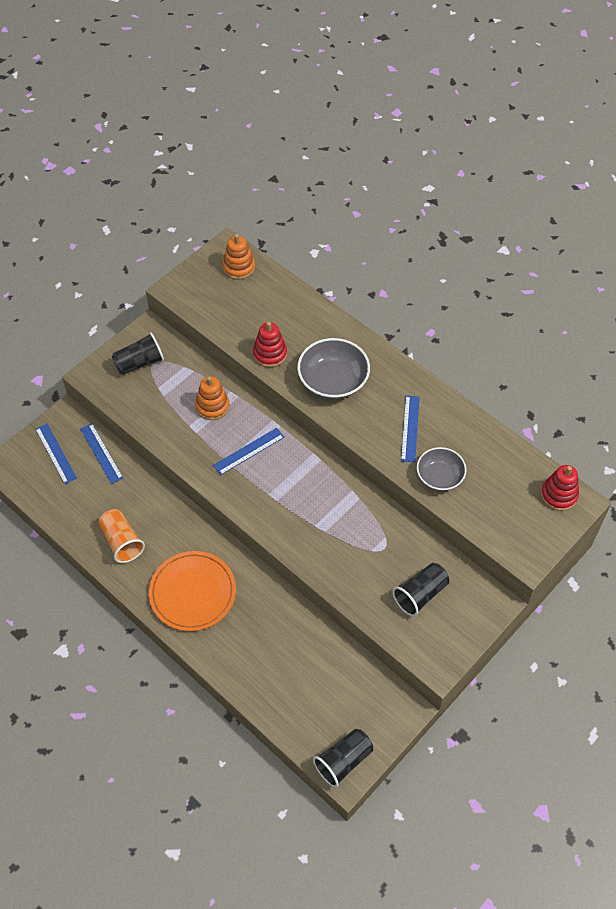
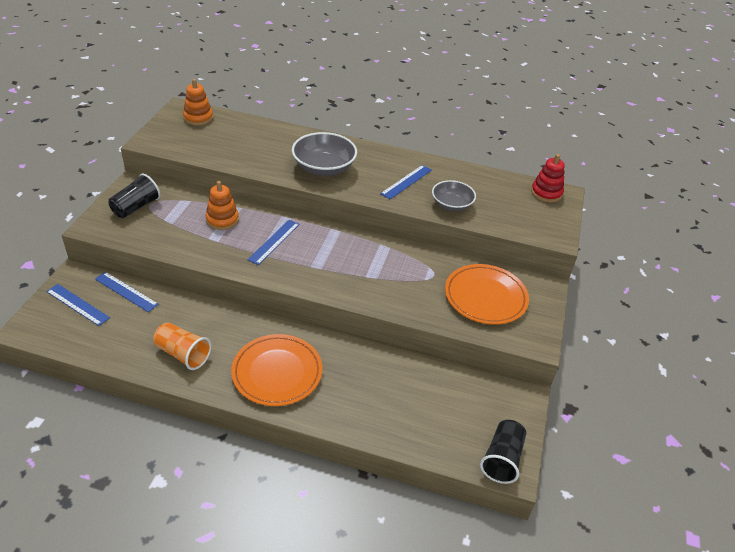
camera: 30 degrees left, 15 degrees down
(270, 354) = (259, 163): red stacking toy -> none
(410, 428) = (406, 182): blue ruler -> blue ruler turned 60 degrees clockwise
(420, 594) = (485, 297): black cup -> orange plate

